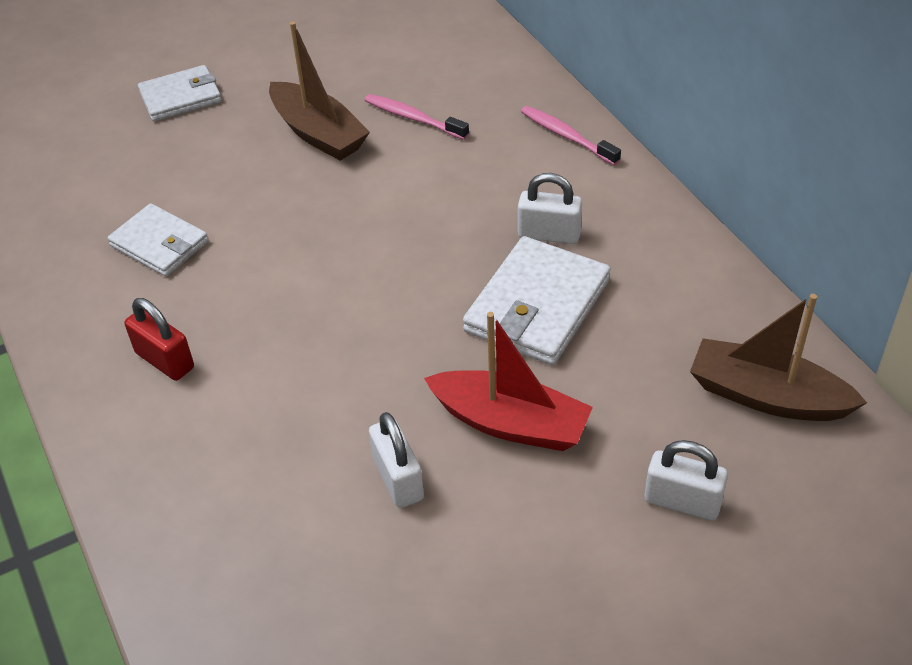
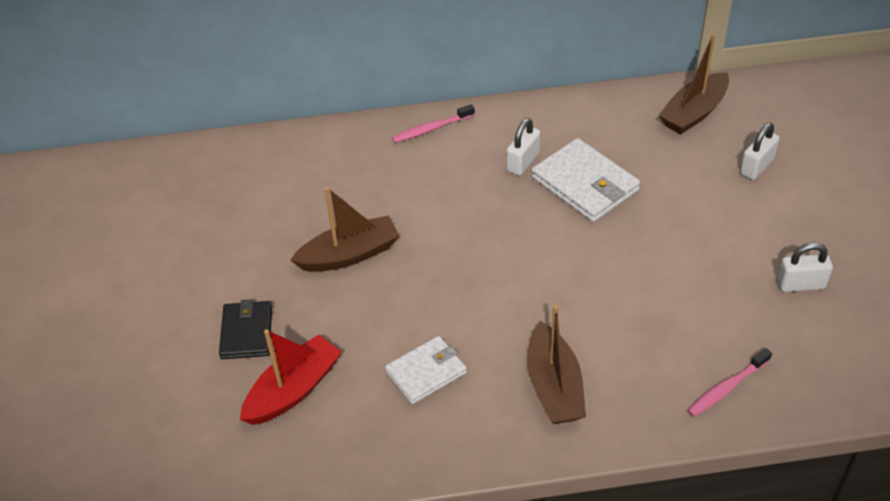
camera: 70 degrees left, 0 degrees up
(165, 360) = (554, 386): red padlock -> brown boat
(181, 97) = (247, 332): white wallet -> black wallet
(398, 479) = (704, 281): white padlock -> white padlock (800, 284)
(413, 118) = (364, 199): pink toothbrush -> pink toothbrush (727, 388)
(510, 423) = (677, 221): red boat -> red boat (293, 390)

